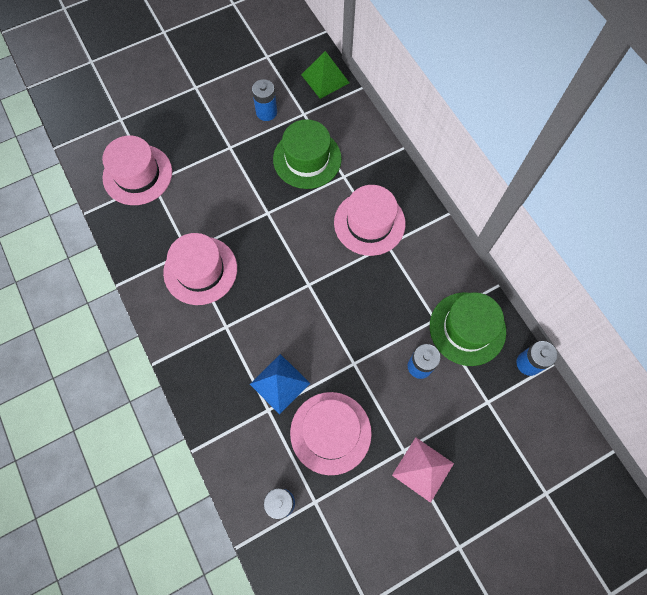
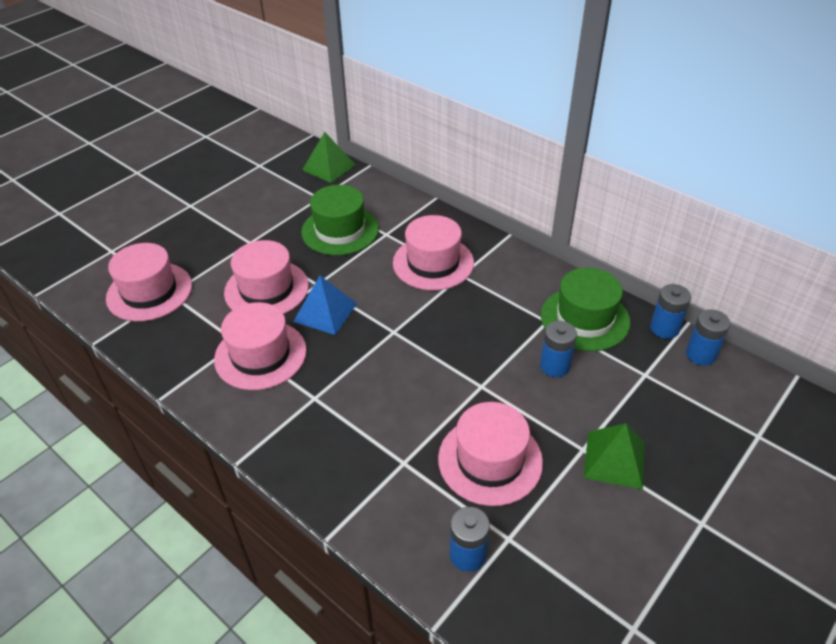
camera: 20 degrees left, 25 degrees down
(226, 204) = (266, 289): none -> pink hat
(266, 112) = (278, 206): blue battery -> blue battery (700, 354)
(279, 383) = (405, 432): blue pyramid -> blue pyramid (325, 312)
(422, 469) = (614, 459): pink pyramid -> green pyramid

